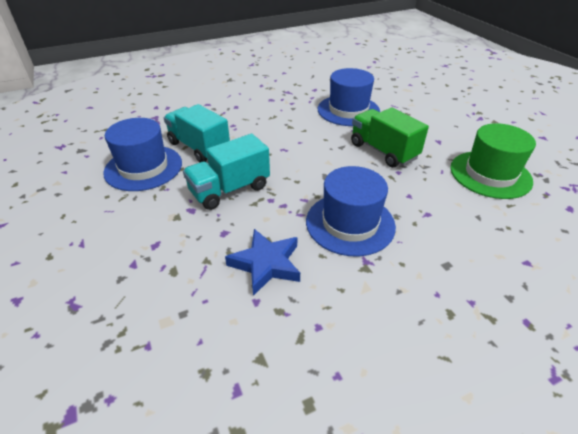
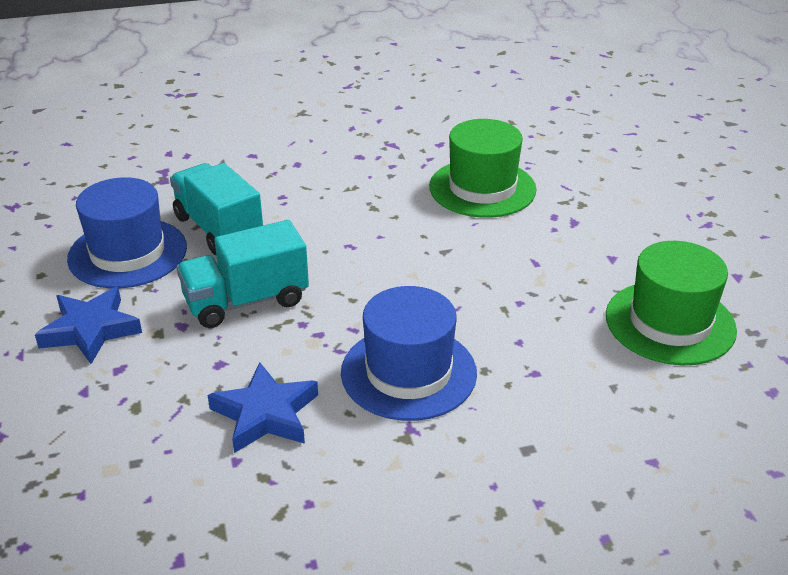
camera: 10 degrees right, 5 degrees down
(129, 220) = (91, 330): none -> blue star
(348, 110) = (482, 188): blue hat -> green hat
(383, 151) = (510, 265): green truck -> none

